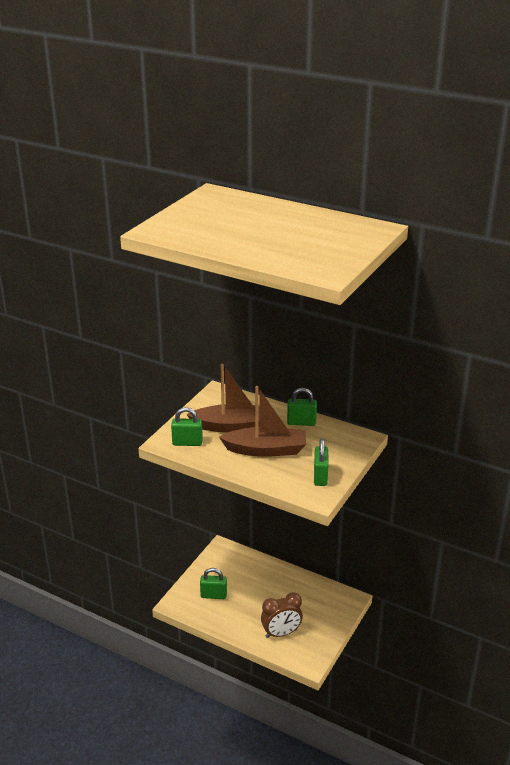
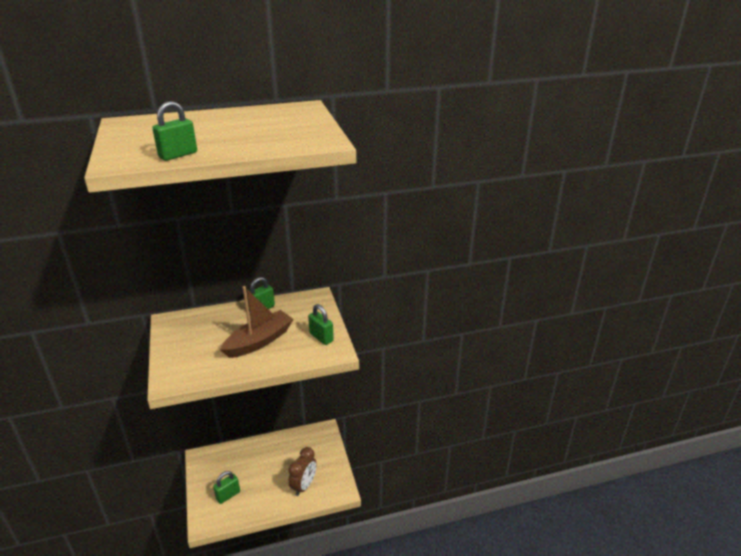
camera: 45 degrees left, 0 degrees up
(187, 443) = (189, 371): green padlock -> green padlock (178, 155)
(232, 426) = (211, 339): brown boat -> none

